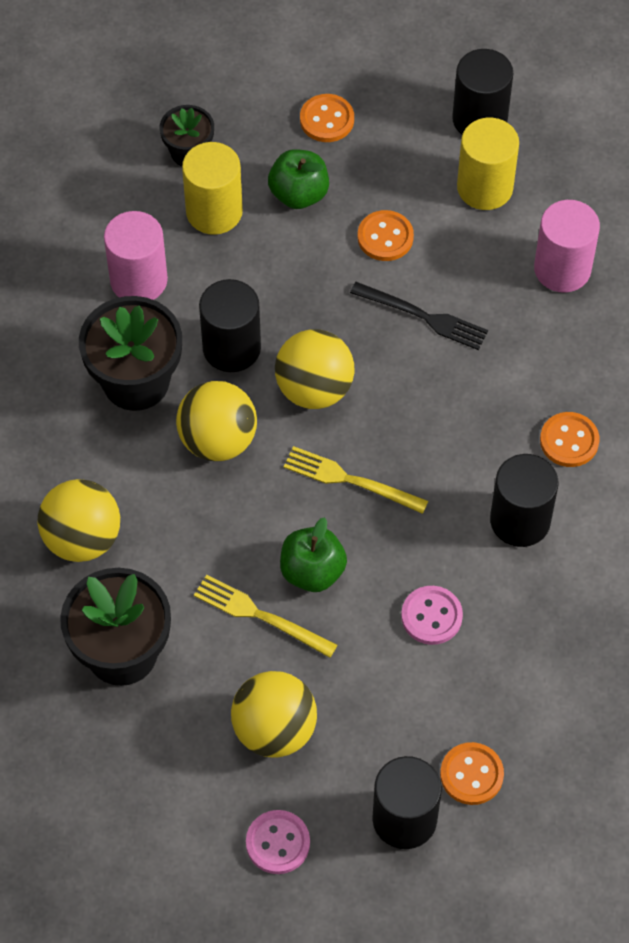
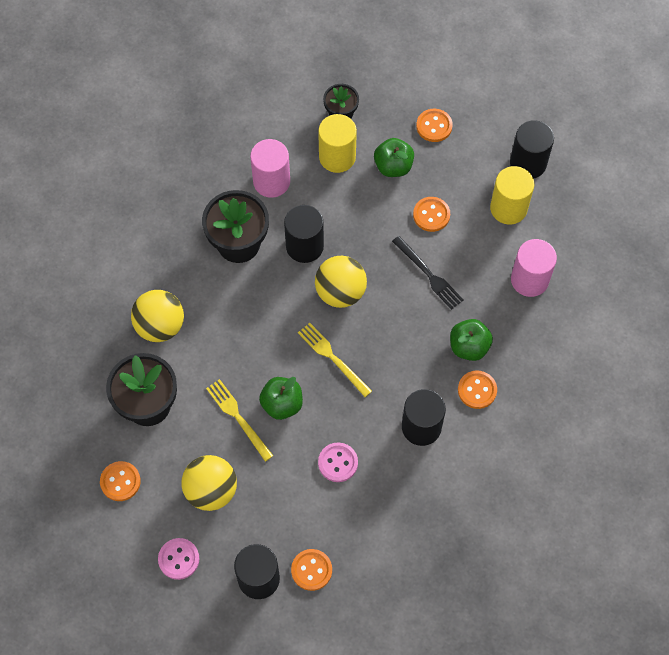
camera: 25 degrees right, 5 degrees up
(137, 775) = (120, 481): none -> orange button
(218, 440) = (268, 299): yellow ball -> none
(528, 389) = (469, 346): none -> green apple

